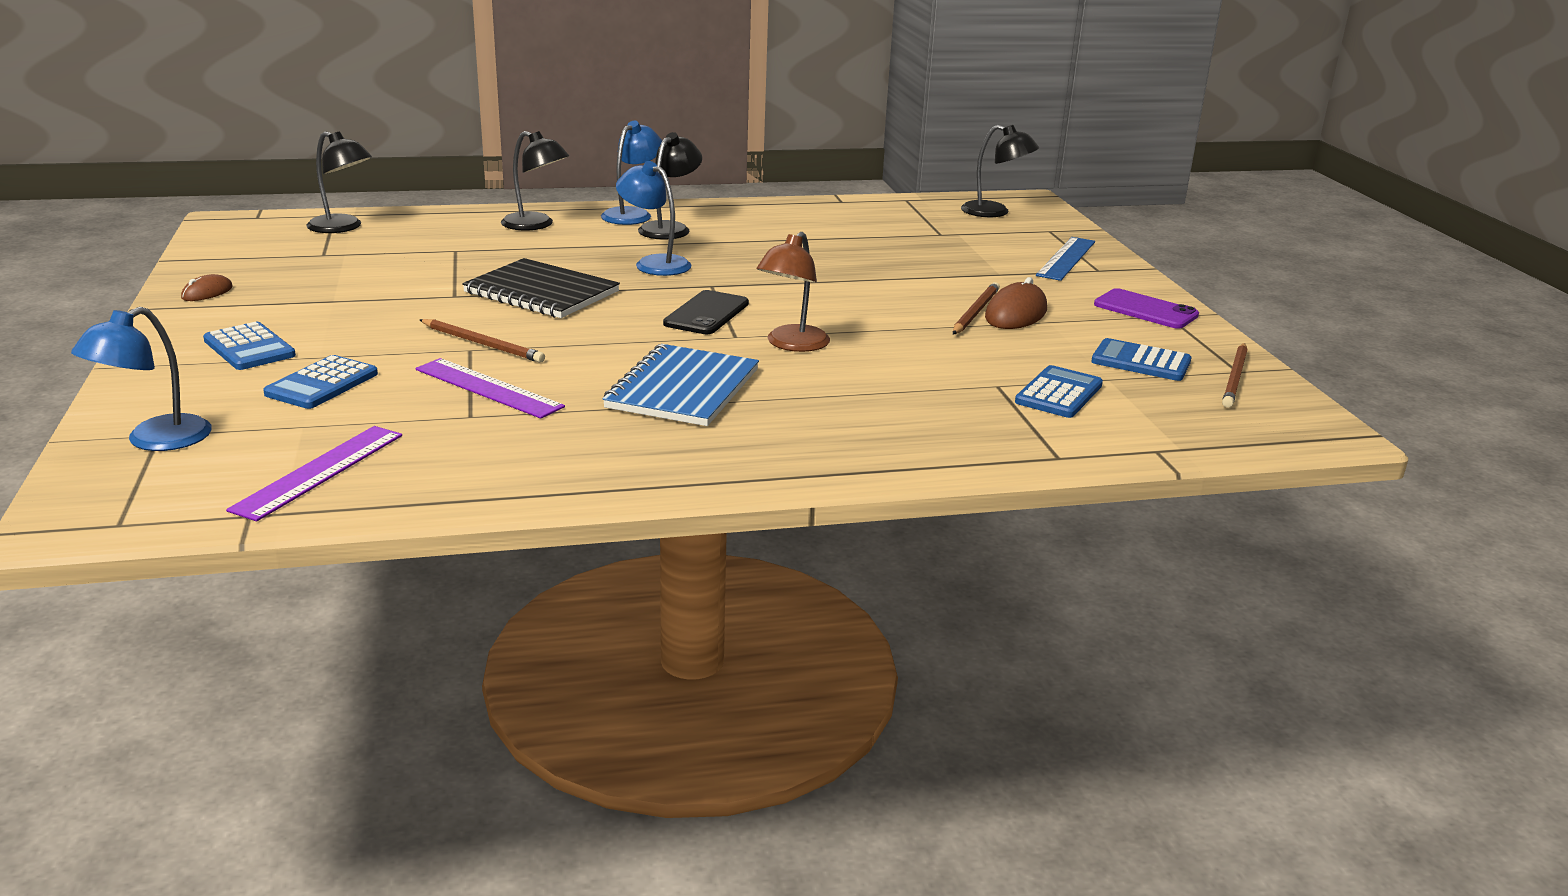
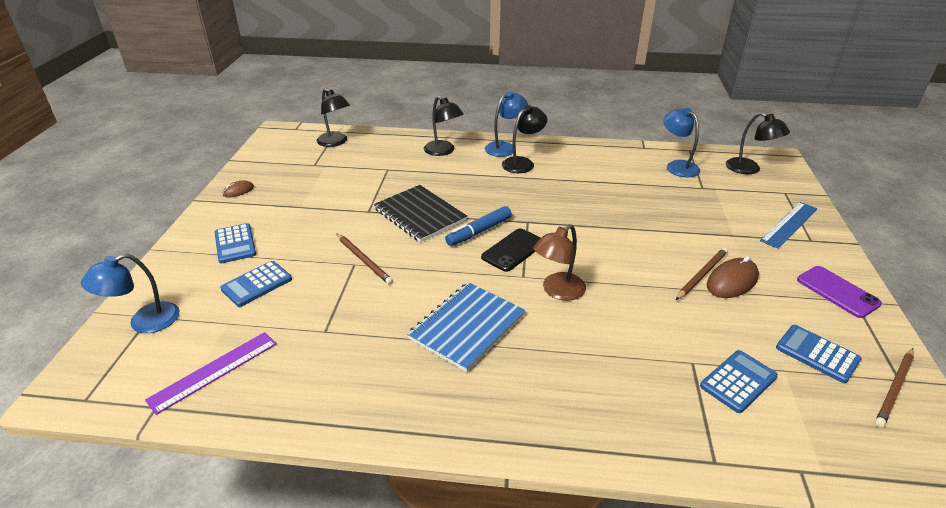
camera: 20 degrees right, 10 degrees up
(488, 388) = (348, 304): purple ruler -> none
(645, 301) = (479, 231): none -> blue marker
(654, 263) = (499, 195): blue lamp -> blue lamp (677, 166)

